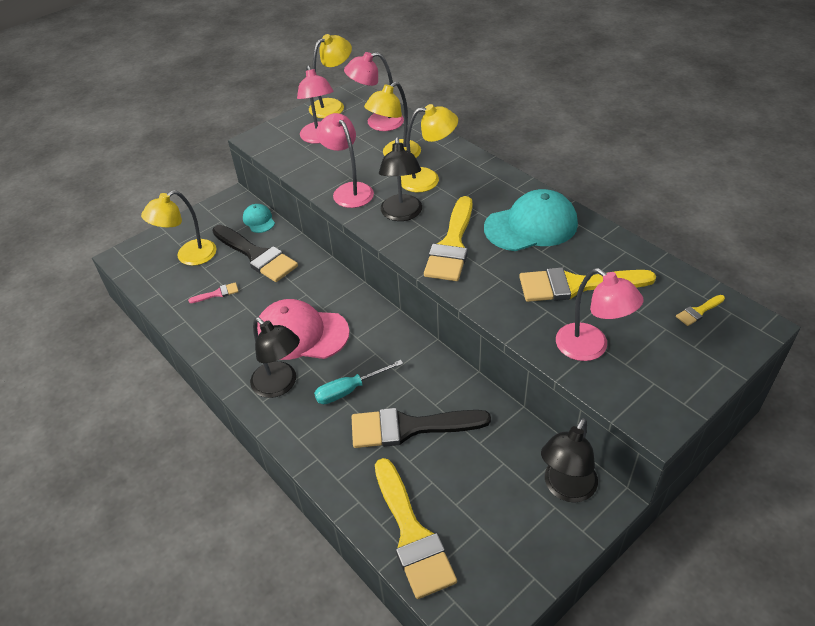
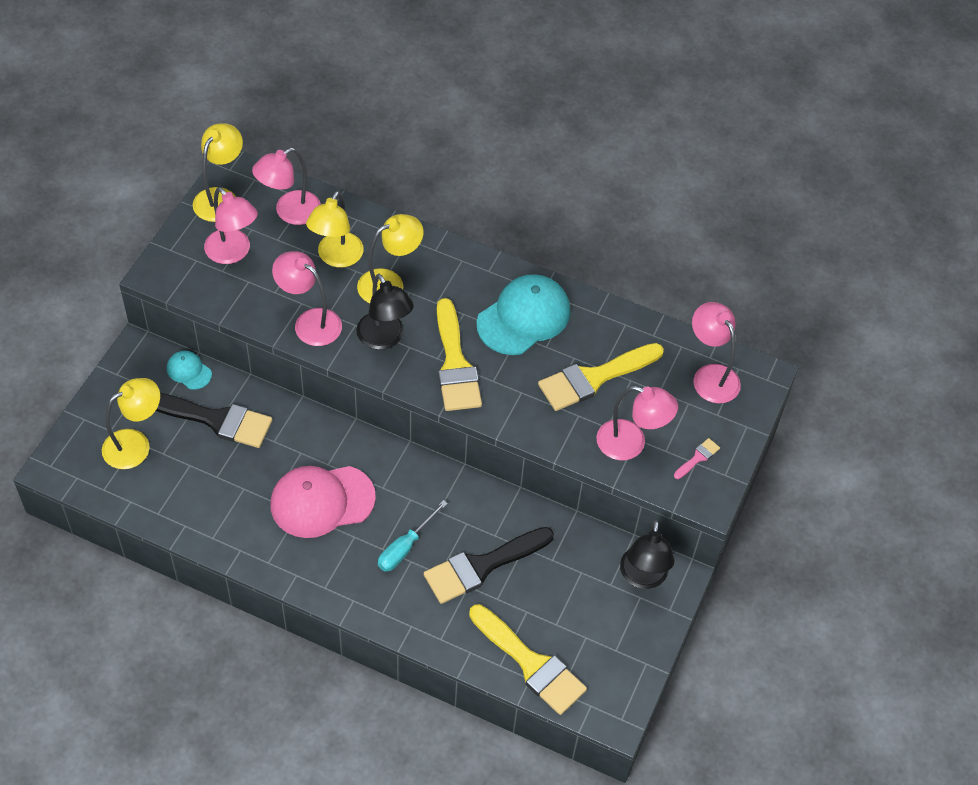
camera: 30 degrees left, 10 degrees up
(189, 257) = (135, 444): yellow lamp -> yellow lamp turned 150 degrees counterclockwise
(217, 293) = (200, 481): pink brush -> pink brush (698, 458)
(280, 385) = (333, 565): black lamp -> none
(698, 311) = (710, 375): yellow brush -> pink lamp

